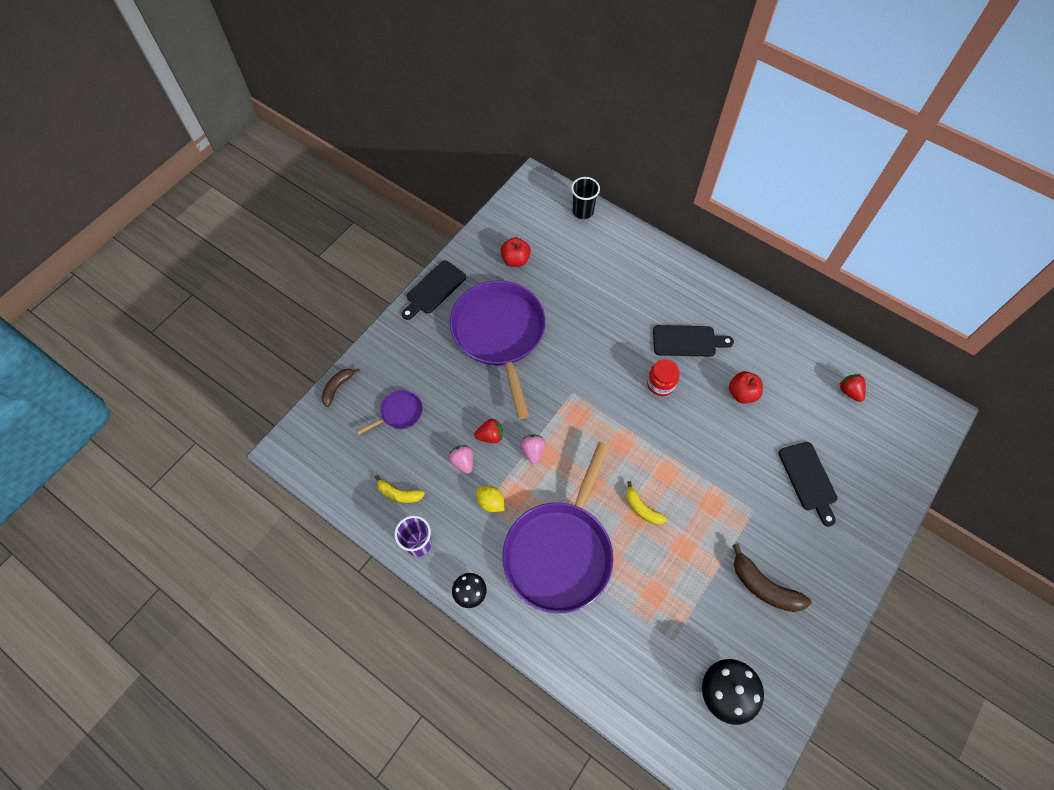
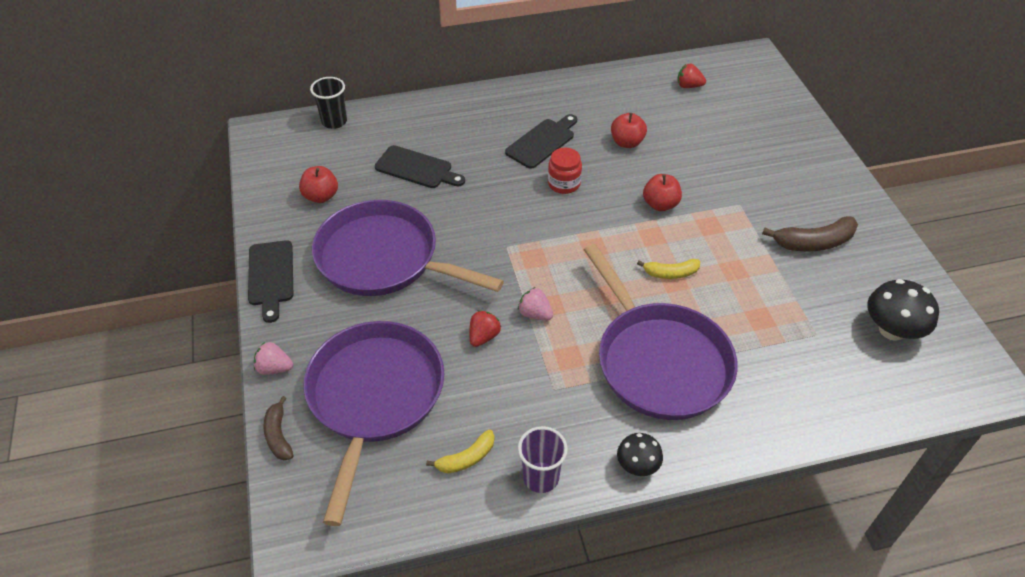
camera: 50 degrees left, 15 degrees down
(399, 413) = (374, 397): purple pan -> purple pan, size x2.37
(463, 462) = (488, 377): pink strawberry -> pink strawberry (274, 368)
(491, 502) = (555, 383): yellow lemon -> none
(701, 458) = (660, 204): none -> red apple
(808, 479) = (742, 155): black cutting board -> black cutting board (417, 168)

